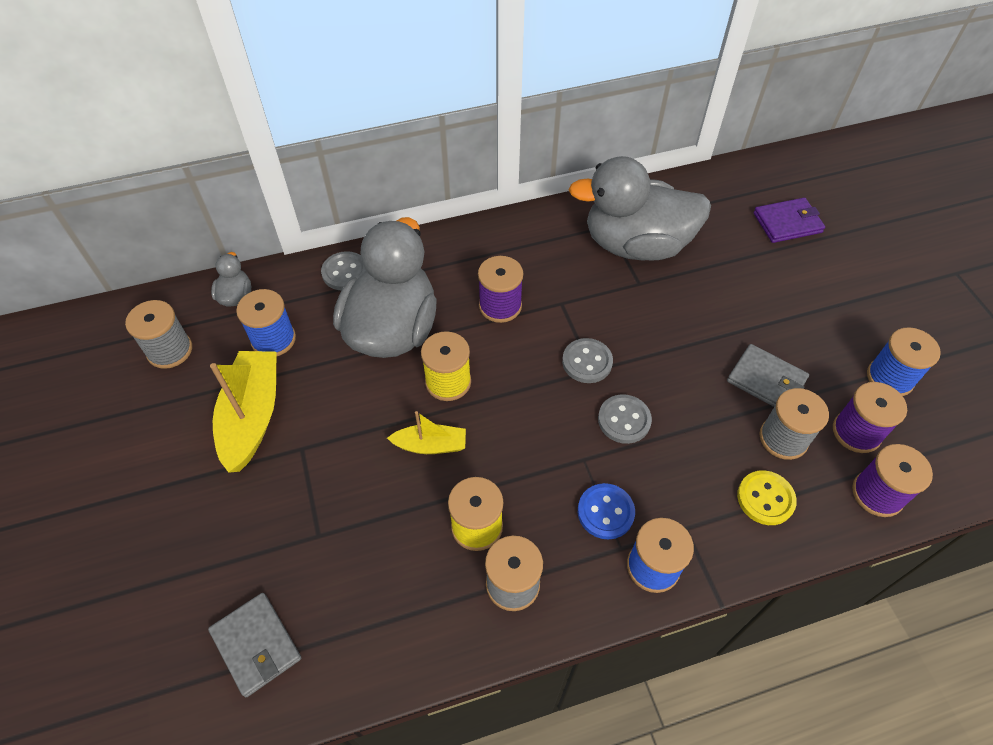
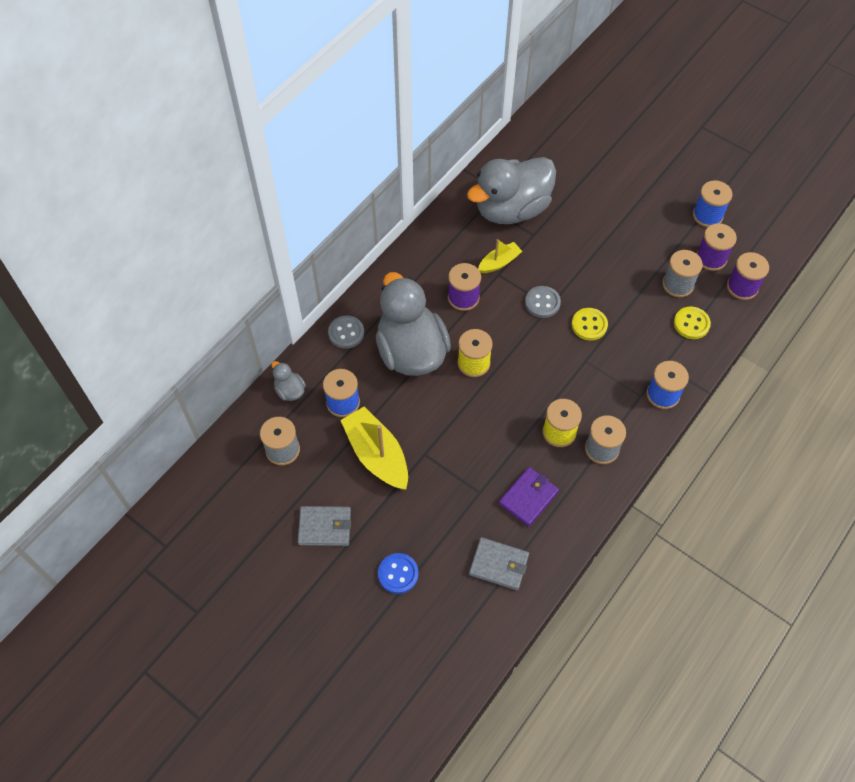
camera: 35 degrees left, 5 degrees up
(430, 445) = (496, 405): yellow boat -> yellow boat (499, 262)
(605, 512) = (618, 382): blue button -> blue button (398, 574)
(624, 420) = (589, 325): grey button -> yellow button
(766, 380) = (646, 255): grey wallet -> grey wallet (325, 527)
(787, 223) = (588, 143): purple wallet -> purple wallet (528, 497)

